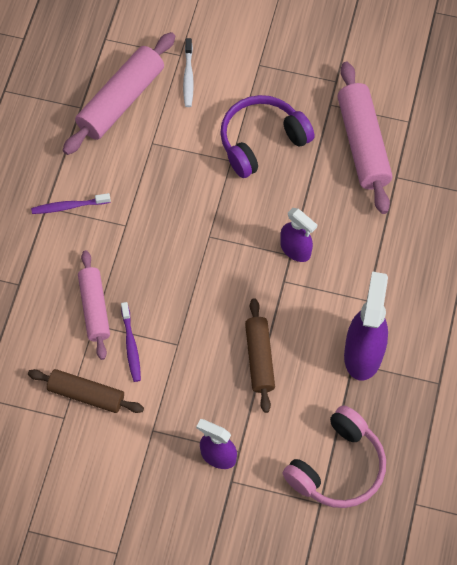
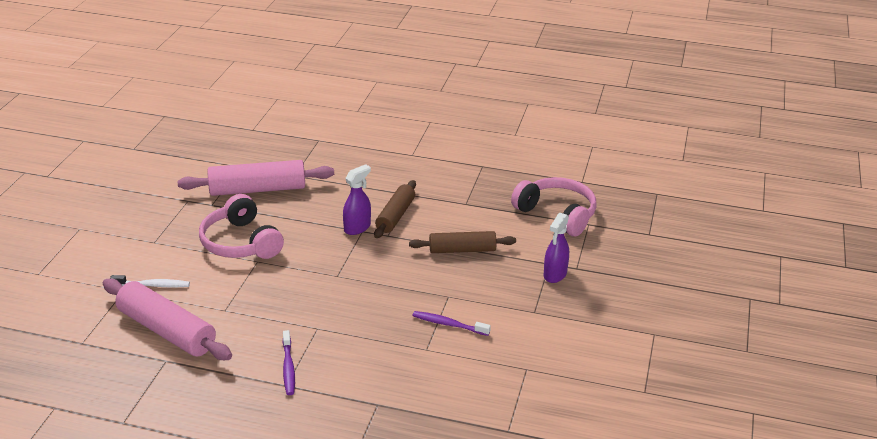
camera: 90 degrees left, 30 degrees down
(86, 395) = (501, 353): brown rolling pin -> brown rolling pin (395, 216)
(94, 308) = (408, 348): pink rolling pin -> none
(131, 345) = (449, 324): purple toothbrush -> purple toothbrush turned 150 degrees counterclockwise
(261, 141) = (240, 243): purple headphones -> pink headphones
(363, 353) = (457, 198): purple spray bottle -> none

